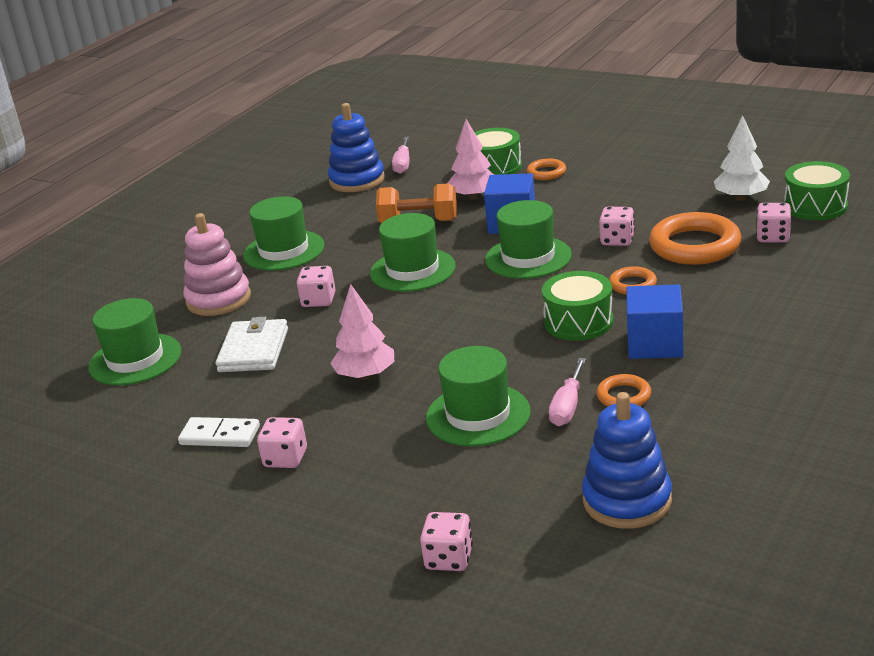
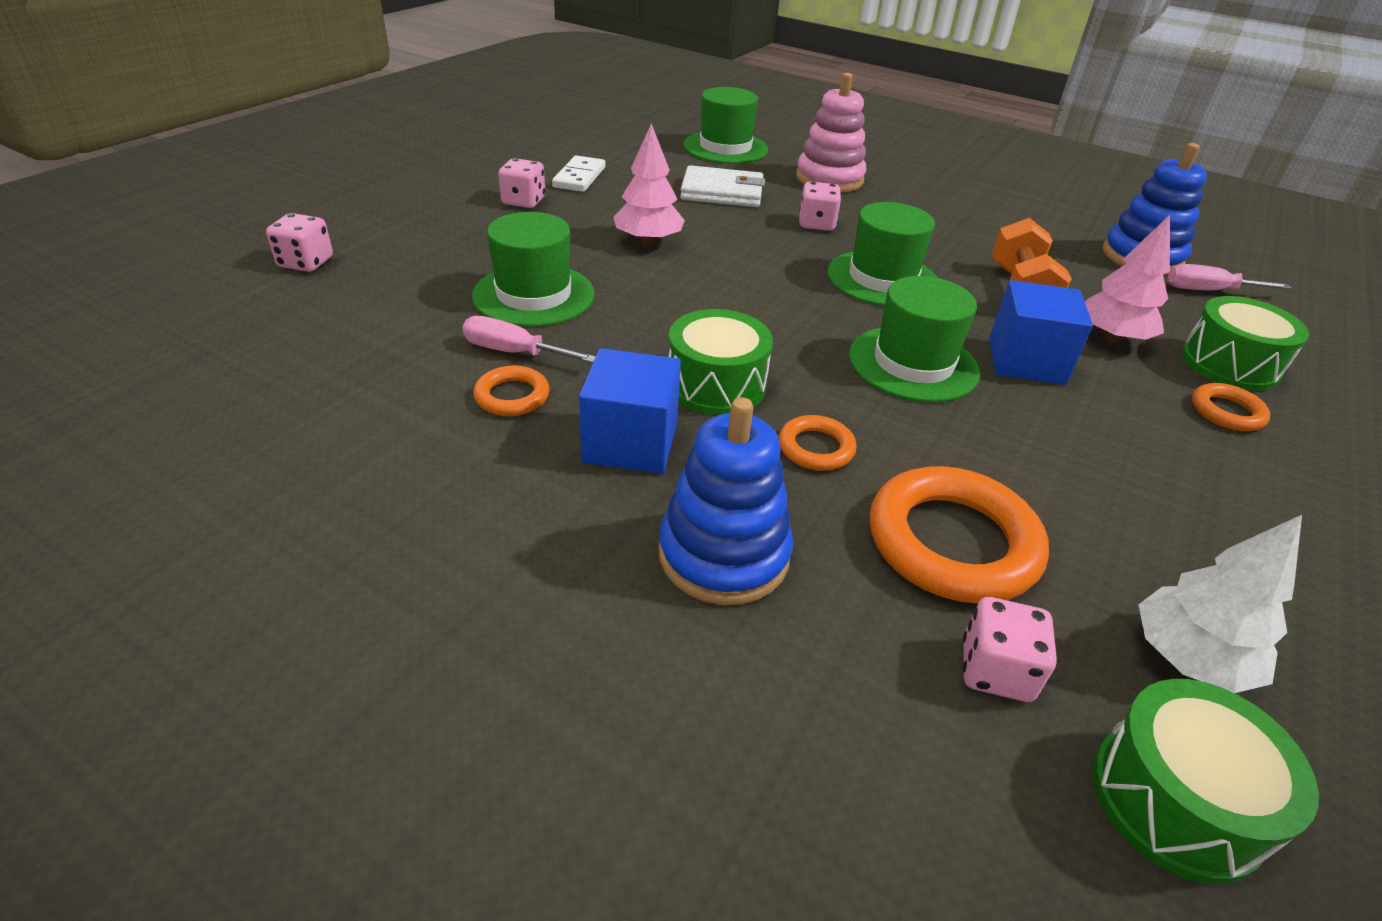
camera: 85 degrees right, 10 degrees up
(284, 251) = (937, 210): green hat -> none
(617, 240) = (972, 454): pink dice -> none
(627, 500) = (299, 368): blue stacking toy -> blue stacking toy (723, 554)

